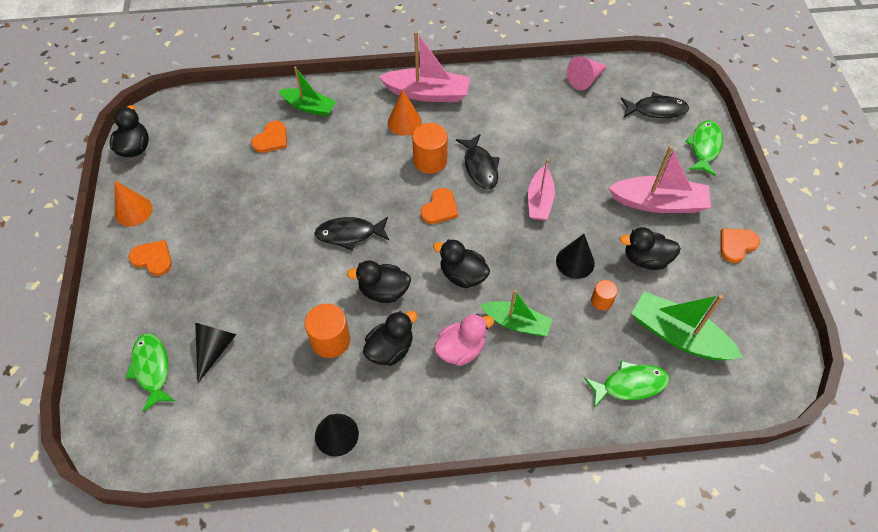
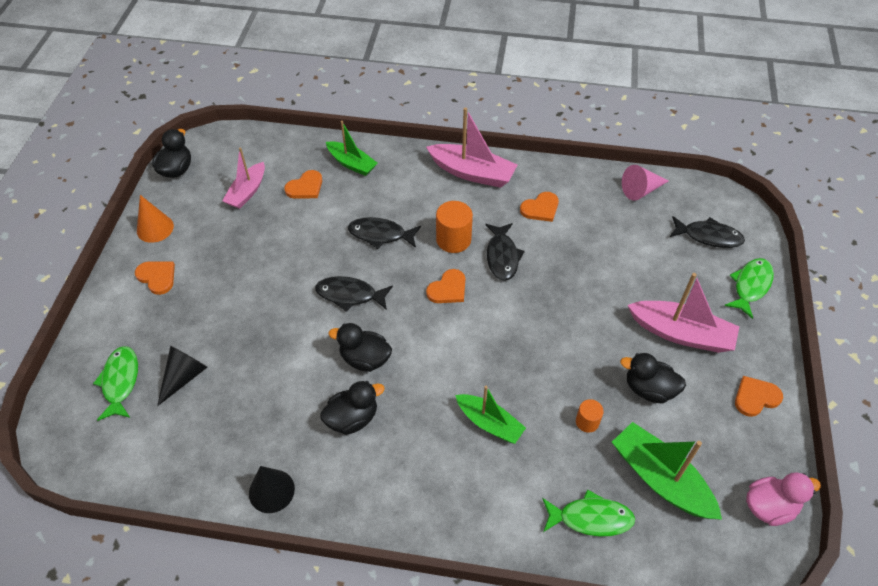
camera: 15 degrees right, 5 degrees down
(330, 340) = (297, 395): orange cylinder -> none
(359, 170) = (380, 234): none -> black fish
(404, 122) = (440, 196): orange cone -> none
(461, 349) = (423, 436): pink duck -> pink duck (769, 507)
(462, 275) = (449, 361): black duck -> none
(501, 114) = (540, 208): none -> orange heart
(539, 200) = (553, 303): pink boat -> pink boat (247, 192)
(575, 262) = (571, 375): black cone -> none

